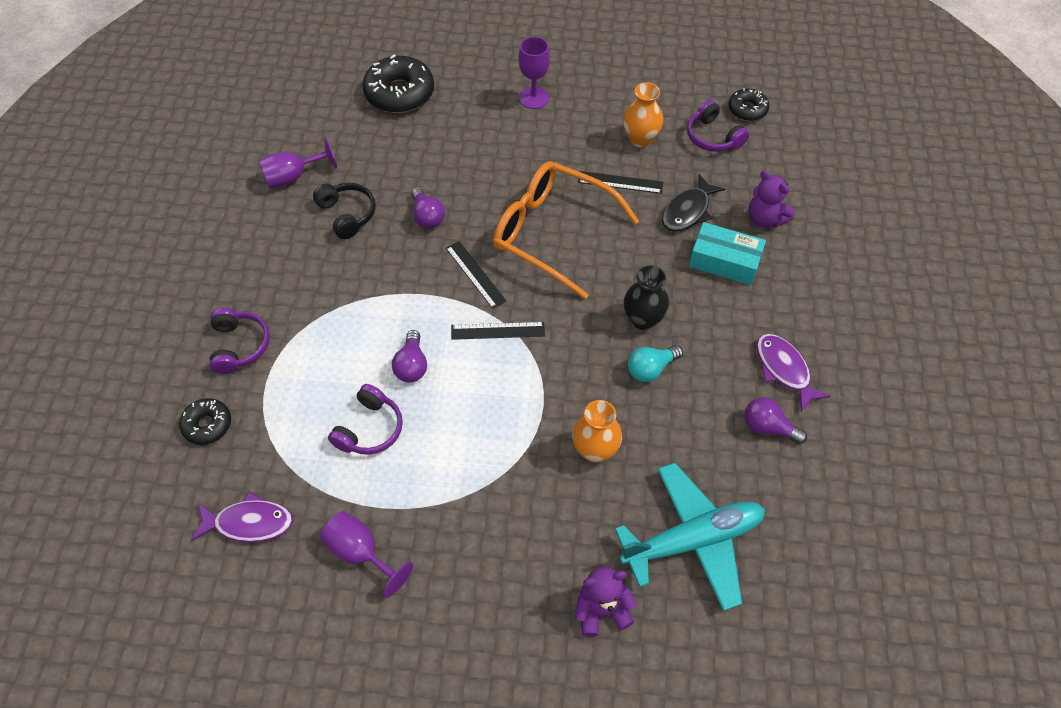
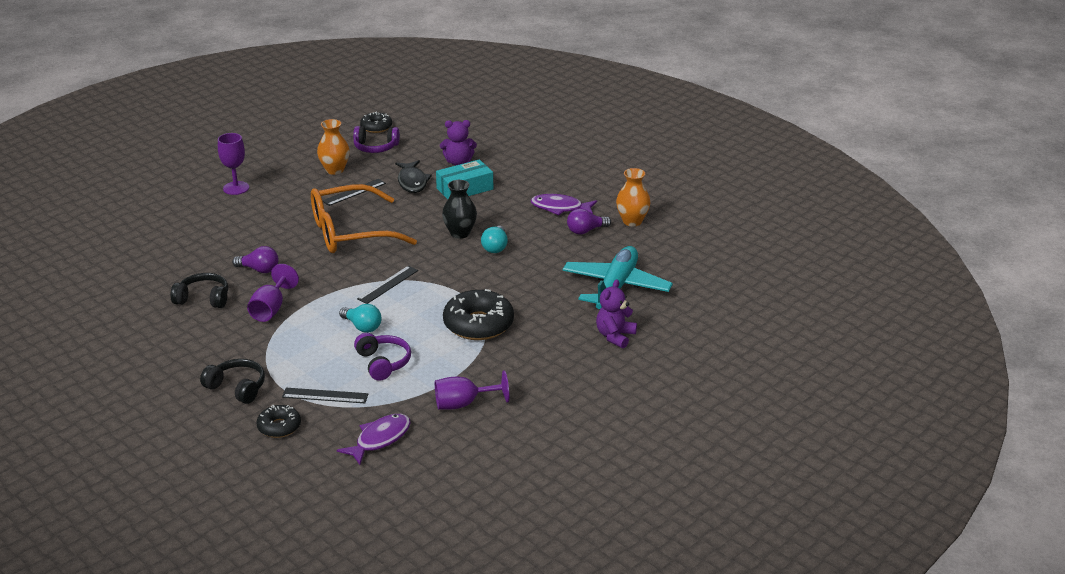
camera: 50 degrees left, 25 degrees down
(239, 346) = (237, 388): purple headphones -> black headphones
(293, 177) = (131, 306): purple goblet -> purple goblet (271, 309)
(399, 93) = (137, 233): black donut -> black donut (478, 324)
(412, 365) = (362, 327): purple light bulb -> turquoise light bulb
(475, 274) = (334, 273): black ruler -> black ruler (325, 395)
(595, 450) = (518, 291): orange vase -> orange vase (632, 221)

